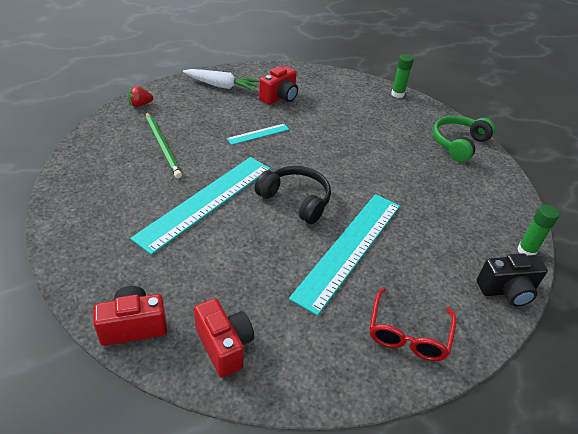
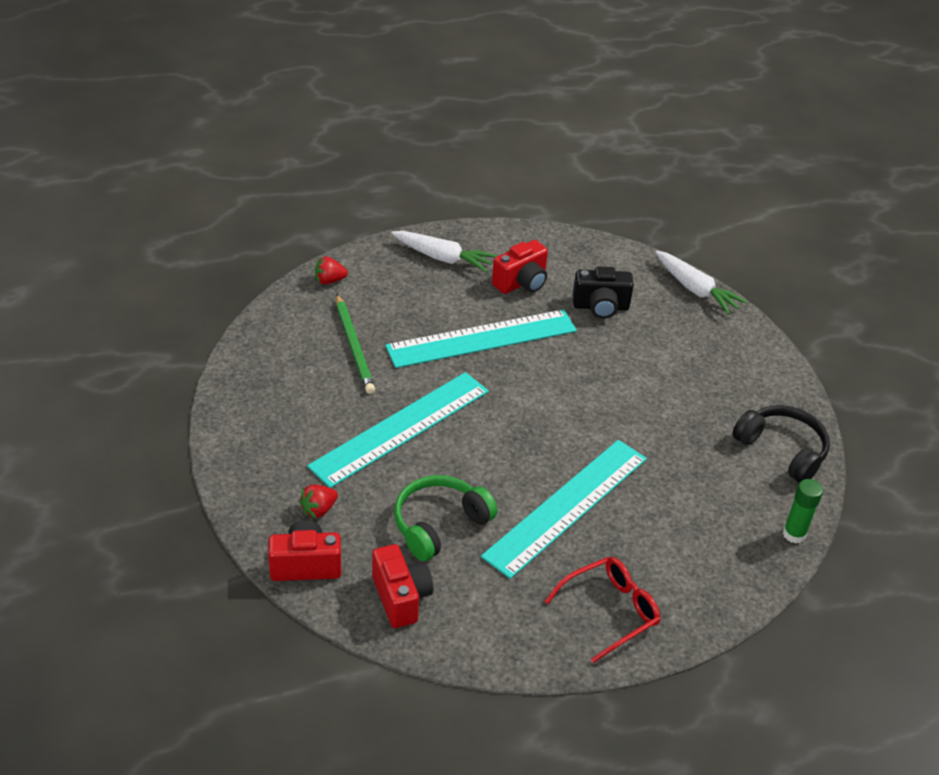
camera: 10 degrees right, 0 degrees up
(142, 274) = (319, 509): none -> red strawberry
(258, 134) = (482, 338): turquoise ruler -> turquoise ruler, size x2.20
(296, 200) = (513, 437): black headphones -> black headphones (782, 450)
(397, 94) = (695, 289): green glue stick -> white carrot
(408, 334) = (610, 611): red glasses -> red glasses turned 150 degrees counterclockwise
(458, 144) = (759, 377): green headphones -> green headphones (439, 524)
(506, 291) = (748, 579): black camera -> black camera (600, 307)

